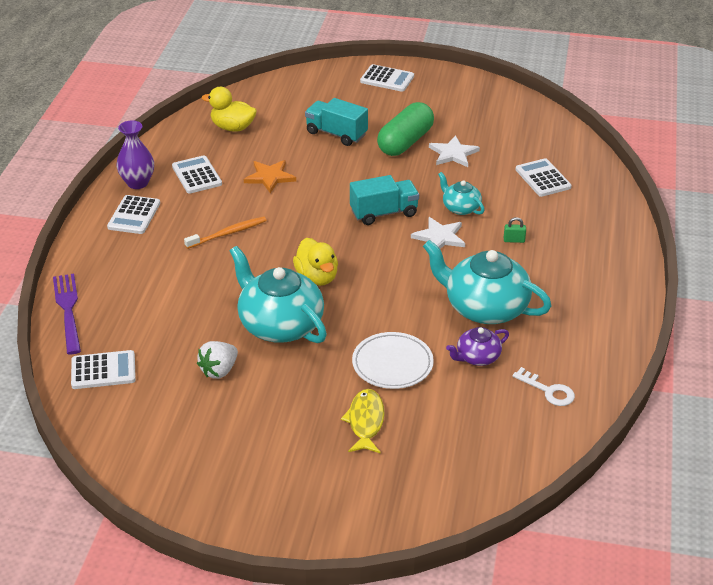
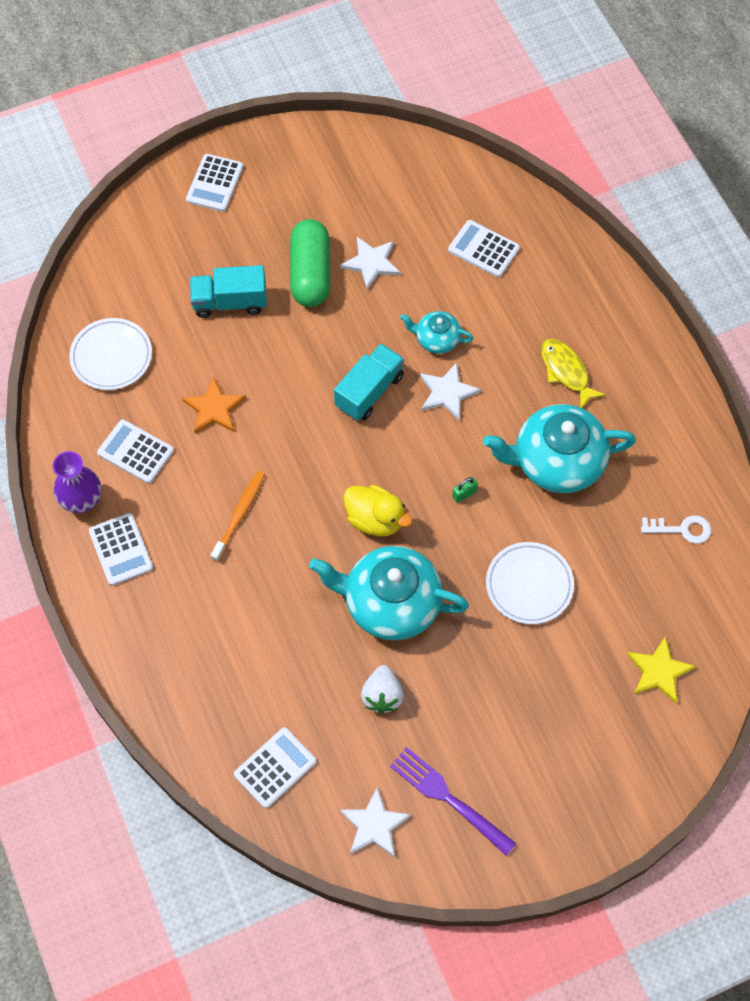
camera: 35 degrees left, 25 degrees up
(68, 310) = (171, 717): purple fork -> purple fork (448, 798)
(134, 438) = (374, 825): none -> white star
(232, 127) = (111, 356): yellow duck -> white plate
(365, 422) = (558, 668): yellow fish -> yellow fish (566, 372)
(387, 79) = (214, 183): white calculator -> white calculator turned 120 degrees clockwise
(445, 464) = (659, 671): none -> yellow star
(477, 357) = (595, 528): purple teapot -> none
(514, 240) = (518, 354): green padlock -> green padlock (464, 494)

